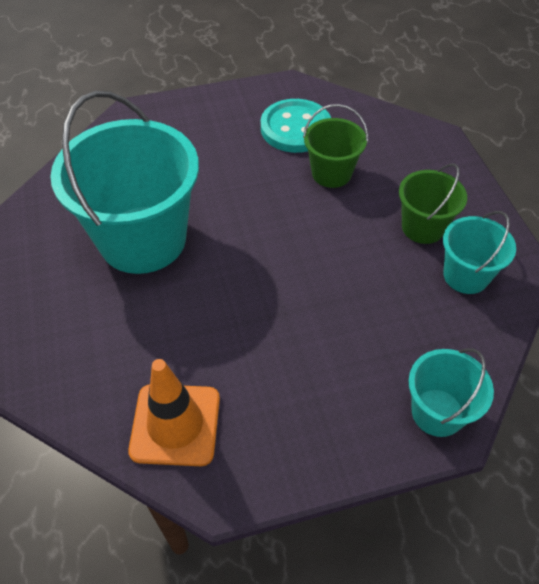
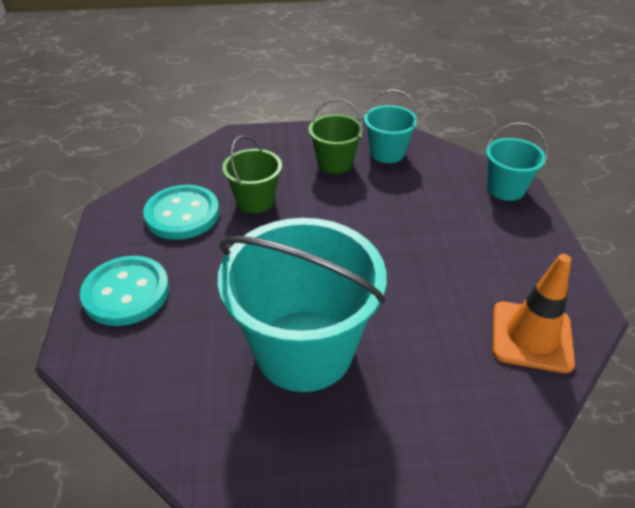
camera: 80 degrees left, 10 degrees down
(192, 120) = (126, 292): none -> turquoise button

